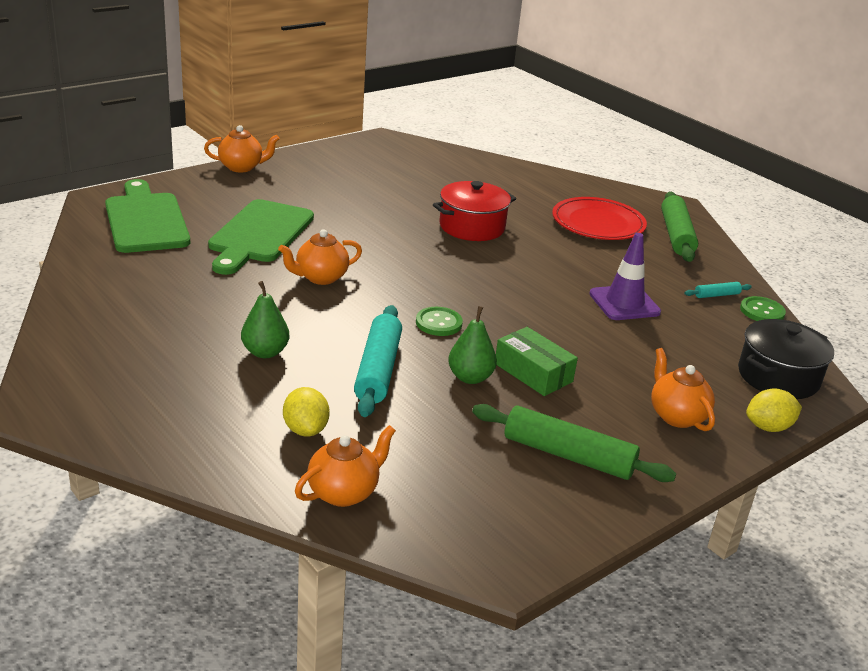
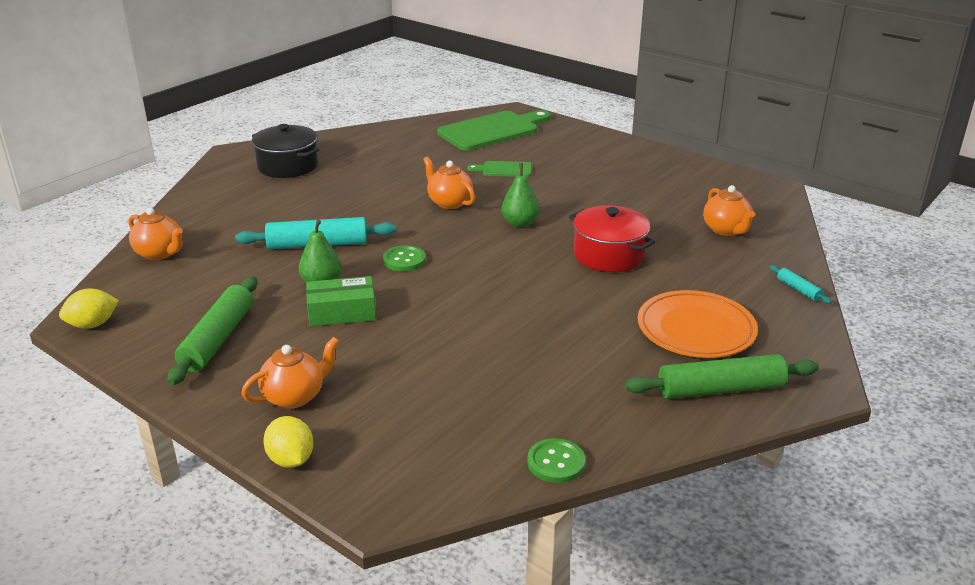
camera: 80 degrees right, 0 degrees up
(242, 167) = (623, 142): orange teapot -> orange teapot (726, 230)
(259, 235) = (504, 169): green cutting board -> green cutting board, size x0.49
(265, 352) = (324, 201): green pear -> green pear (520, 223)
(305, 429) = (230, 230): yellow lemon -> yellow lemon (93, 324)
(533, 372) = (342, 312): green box -> green box turned 45 degrees clockwise
(598, 223) = (696, 329): red plate -> orange plate
(624, 303) = (507, 356): purple traffic cone -> none
(716, 295) = (574, 424): turquoise rolling pin -> turquoise rolling pin (798, 289)
(778, 377) = (399, 471): black pot -> black pot (288, 166)

